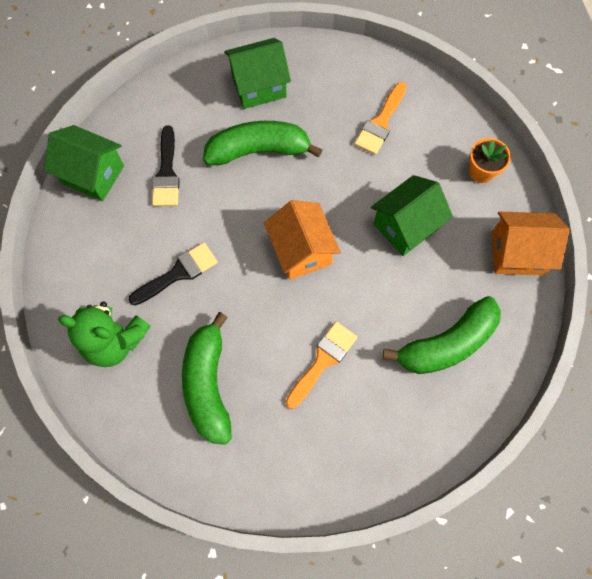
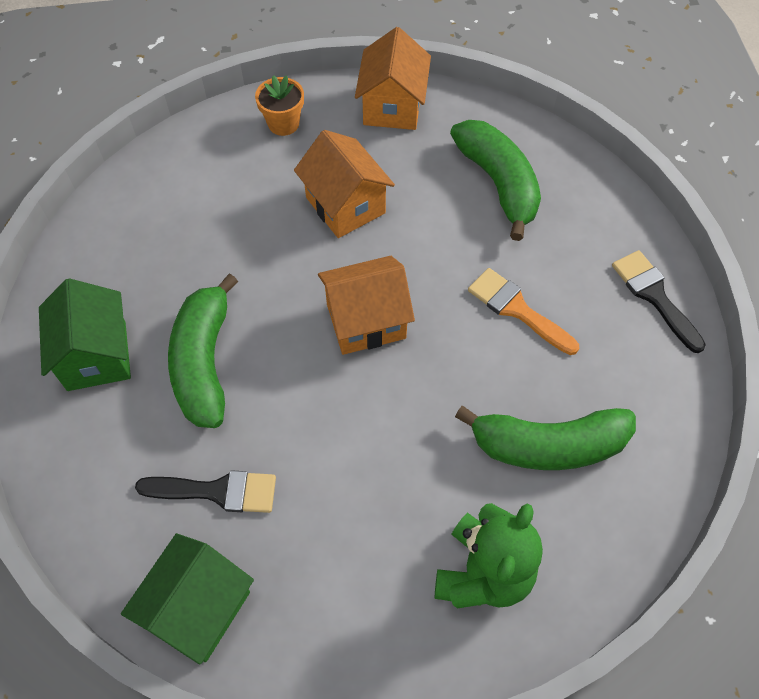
camera: 85 degrees left, 10 degrees down
(178, 273) = (384, 479): black brush -> black brush (654, 296)
(380, 123) = (193, 215): orange brush -> none
(406, 226) = (345, 205): green house -> orange house

